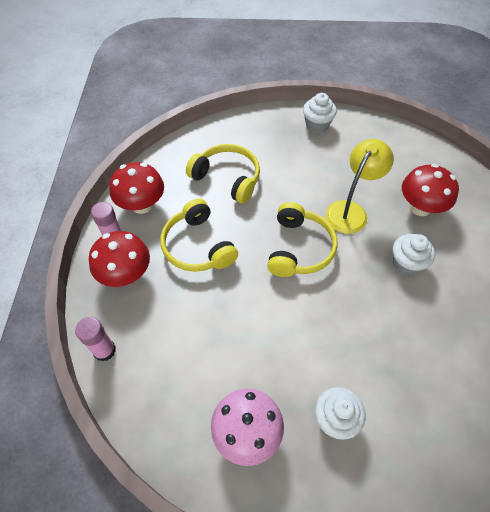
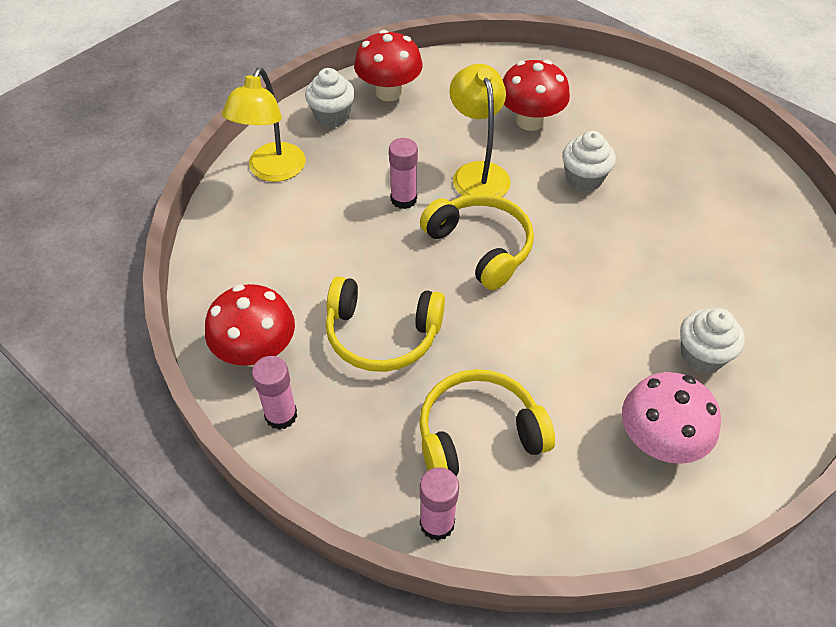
camera: 50 degrees left, 5 degrees down
(126, 274) = (347, 434): red mushroom -> red mushroom (389, 92)
(227, 178) = (314, 243): yellow headphones -> yellow headphones (478, 433)
(255, 130) = (272, 171): none -> yellow lamp
(295, 192) = (403, 199): none -> pink glue stick

